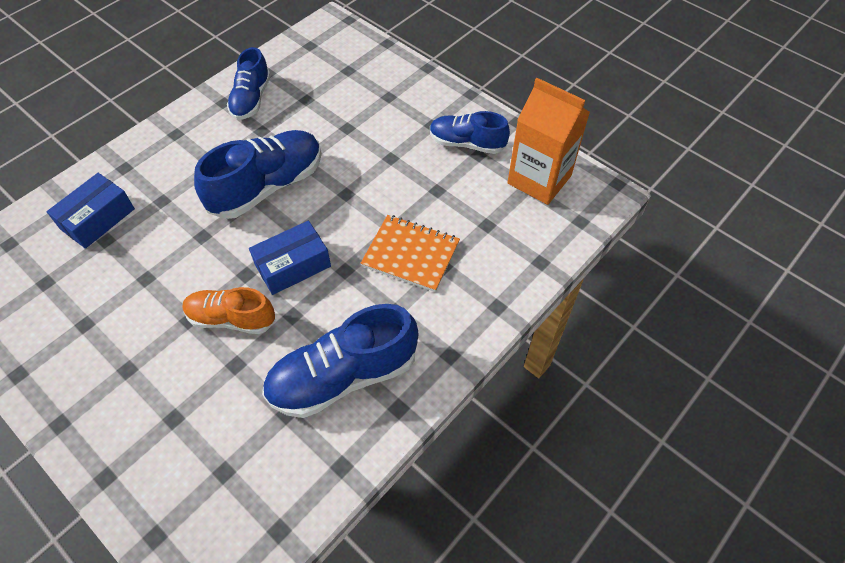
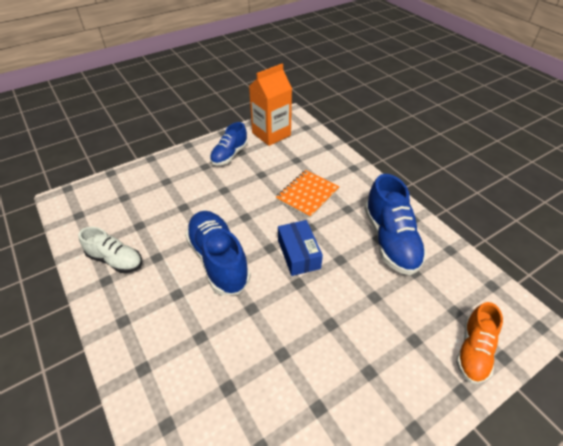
camera: 75 degrees left, 10 degrees down
(98, 219) = (199, 395): blue box -> none
(231, 319) = (335, 295): orange shoe -> orange shoe (473, 350)
(251, 99) = (115, 260): blue shoe -> white shoe

